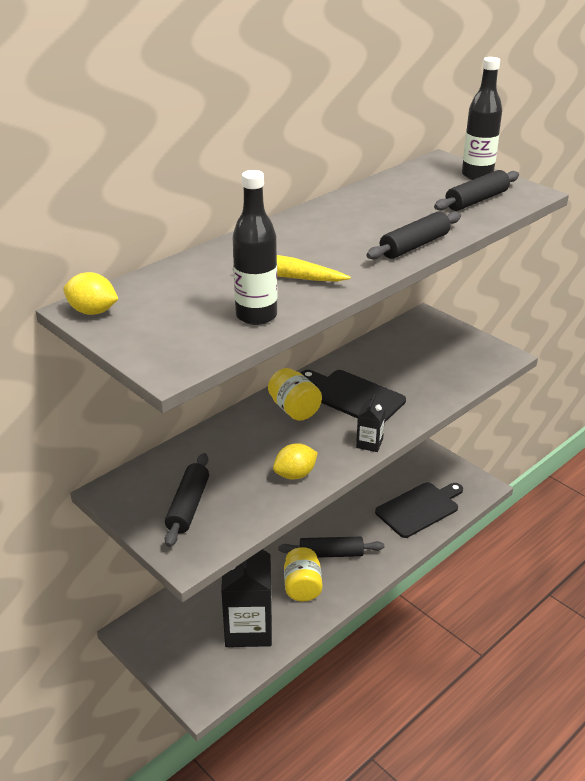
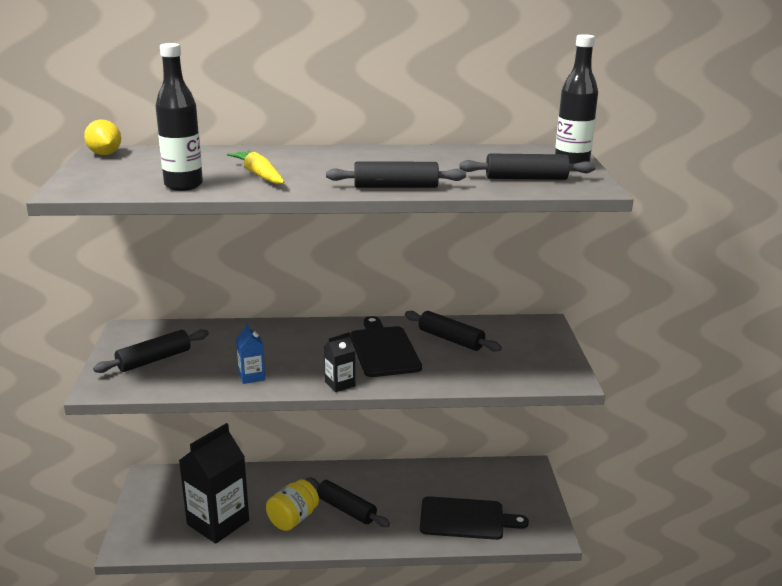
camera: 40 degrees right, 10 degrees down
(294, 409) = (325, 338): yellow jar -> none
(295, 474) = (251, 376): yellow lemon -> blue carton
(385, 363) = (450, 339): none -> black rolling pin

